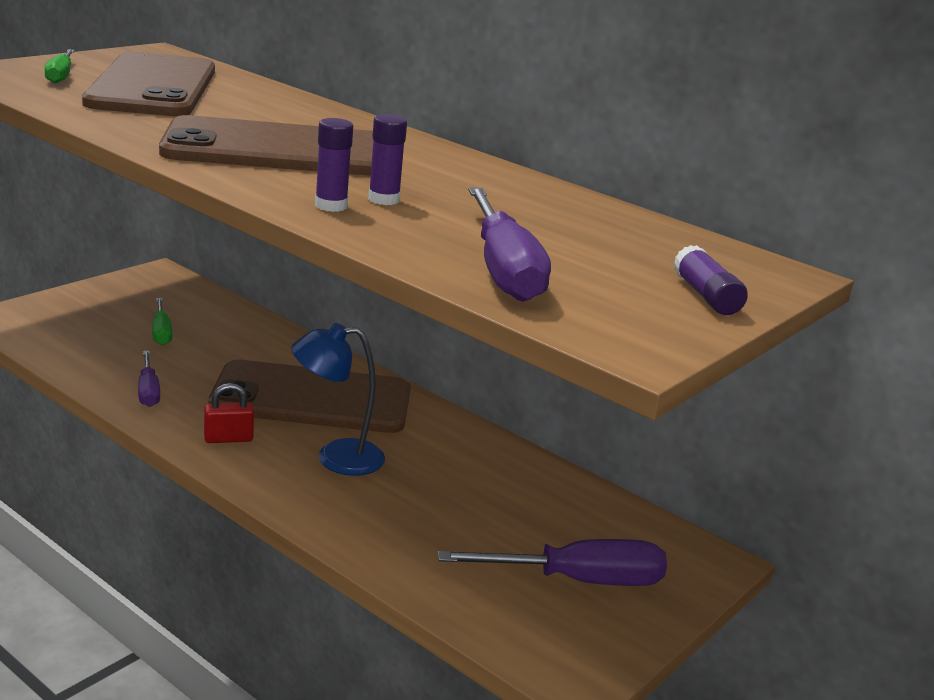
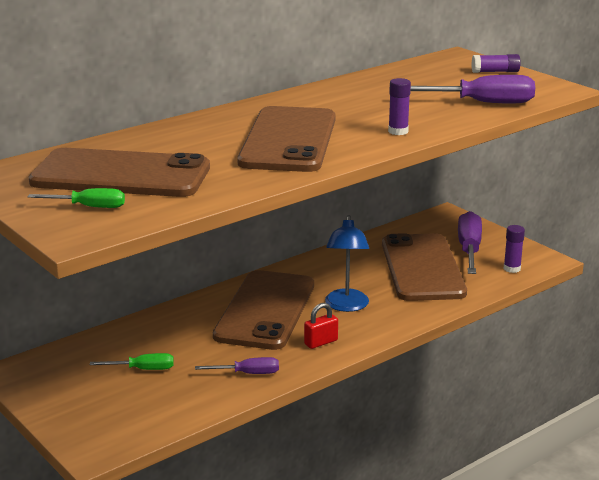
camera: 75 degrees left, 0 degrees up
(228, 438) = (321, 342): red padlock -> red padlock turned 60 degrees clockwise
(384, 199) = (381, 119): purple glue stick -> purple glue stick (512, 268)
(483, 527) = (422, 268): none -> brown phone

